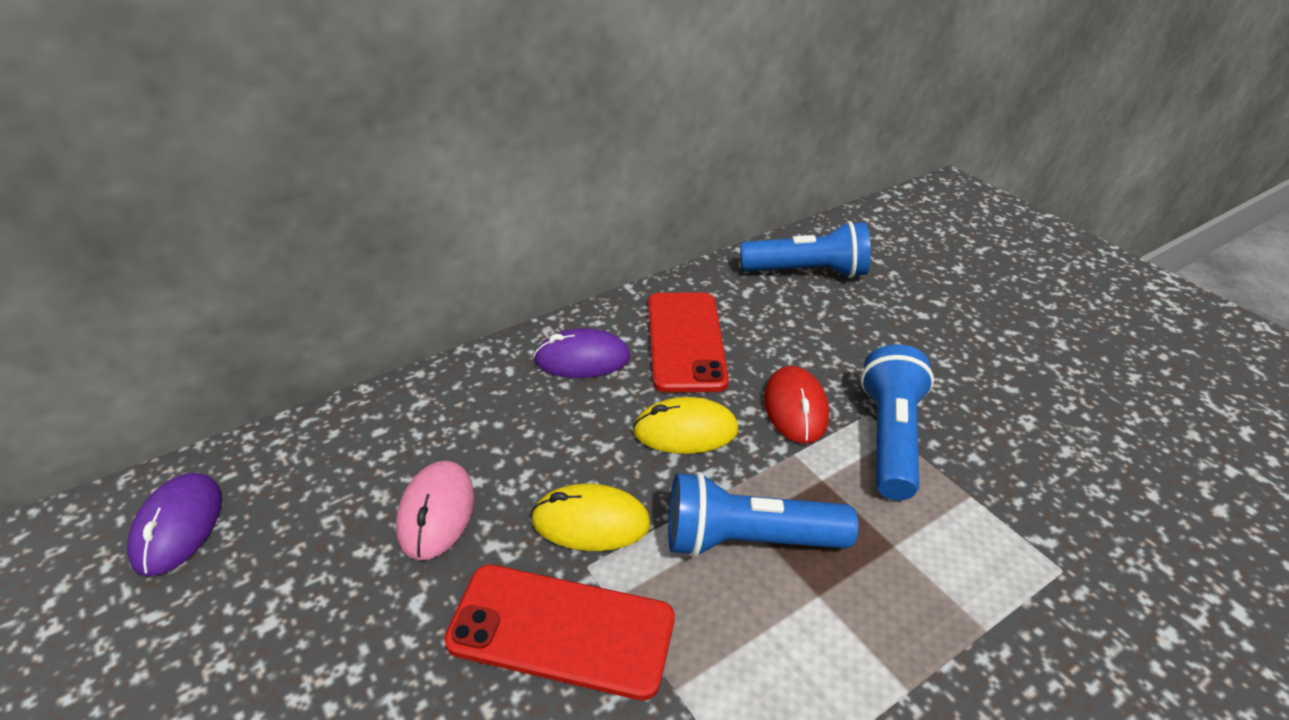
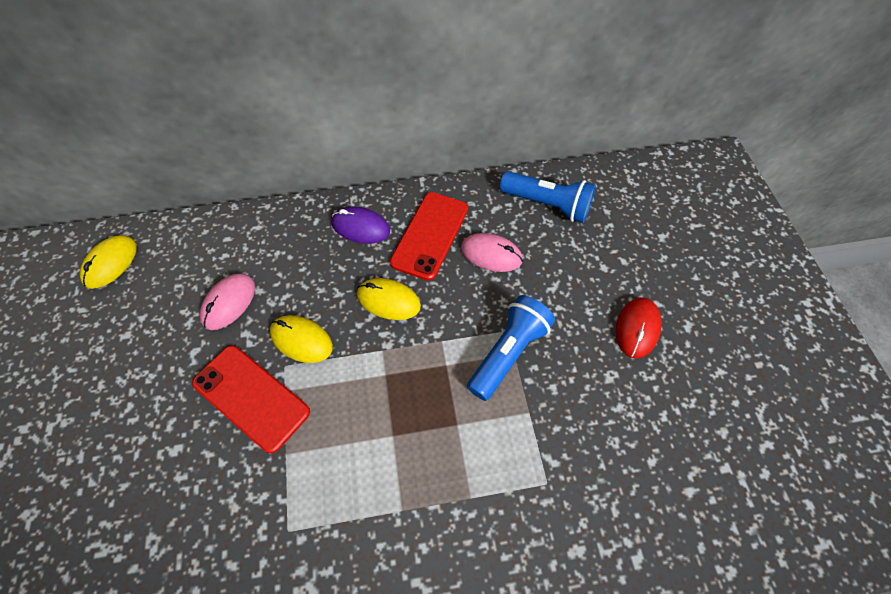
camera: 25 degrees right, 20 degrees up
(178, 526) = (111, 263): purple mouse -> yellow mouse
(748, 540) = (377, 386): blue flashlight -> none
(780, 339) = (491, 254): none -> pink mouse
(795, 408) = (464, 309): red mouse -> red mouse (637, 328)

